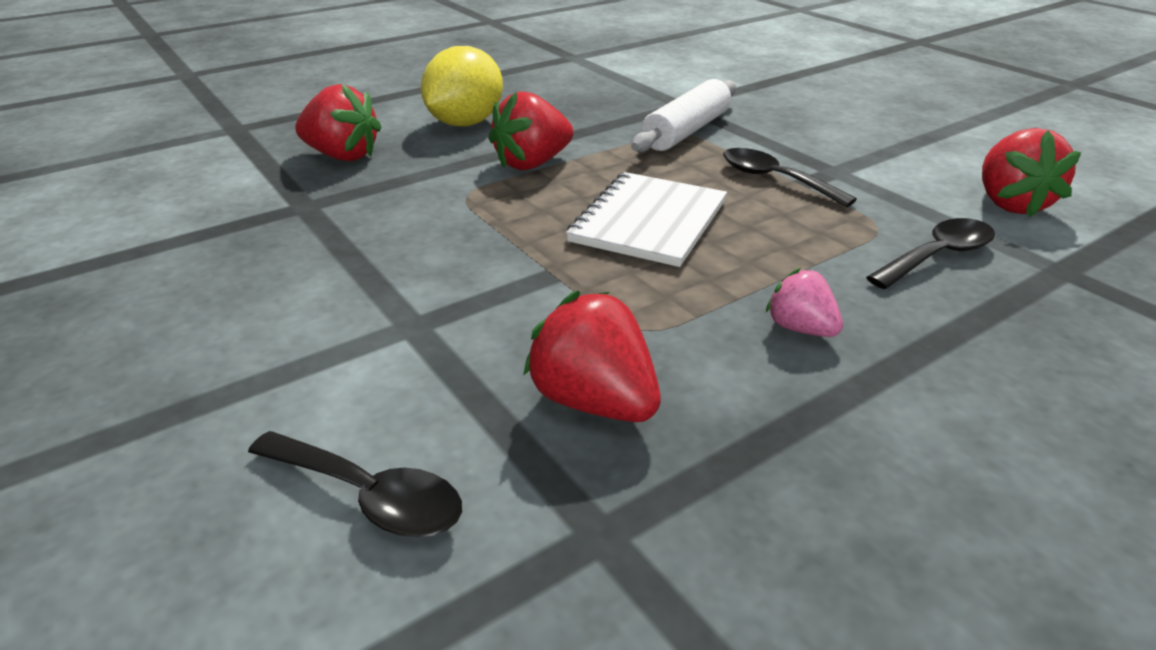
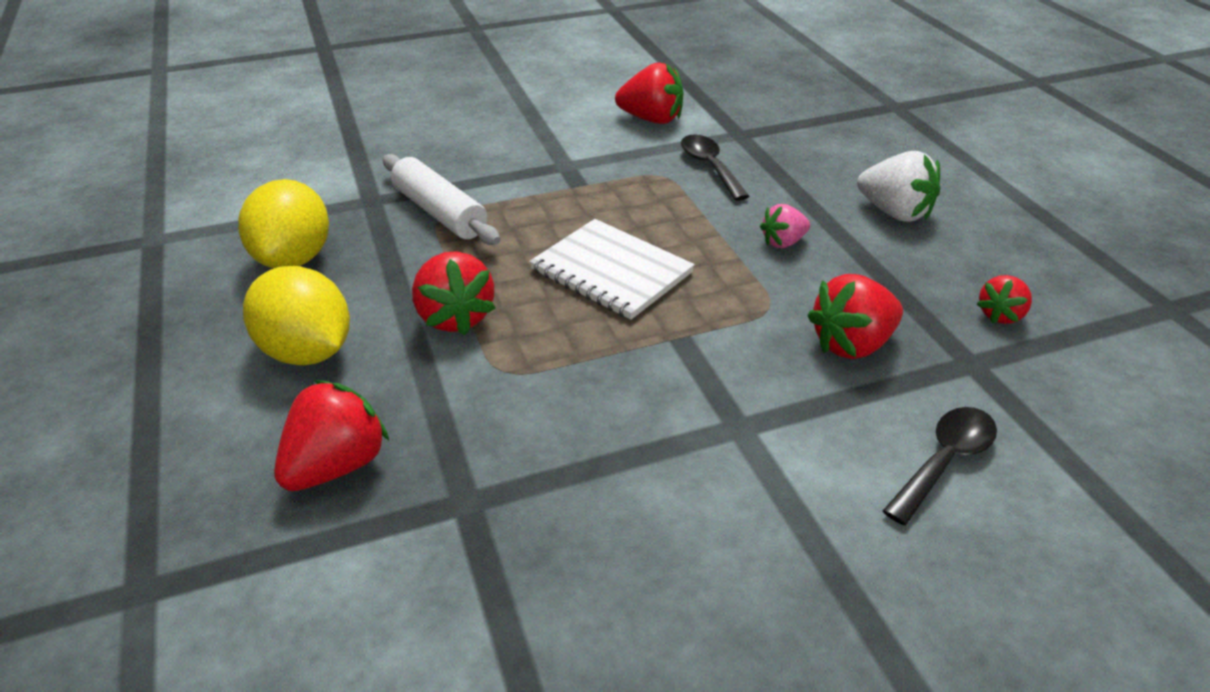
camera: 75 degrees left, 5 degrees up
(578, 97) = (294, 258): none -> yellow lemon
(760, 581) = (1000, 315): none -> red strawberry
(775, 179) = (567, 194): black spoon -> none
(994, 438) = (894, 212): none -> white strawberry

